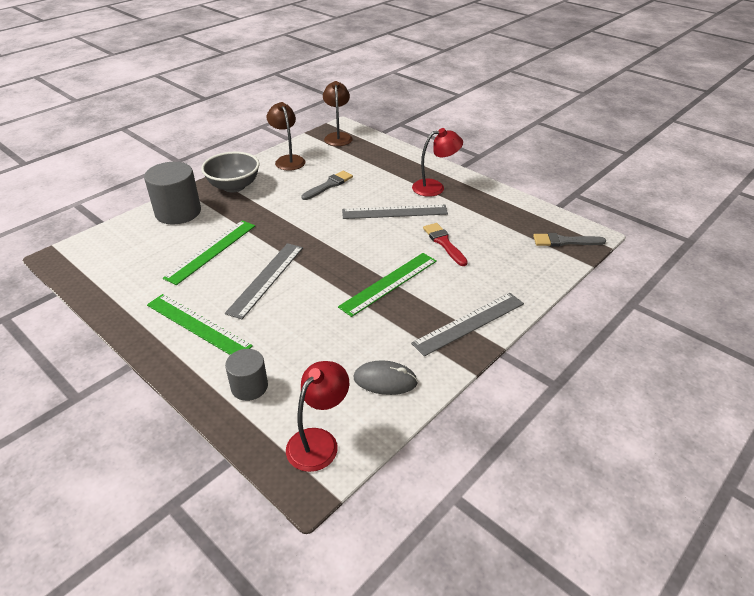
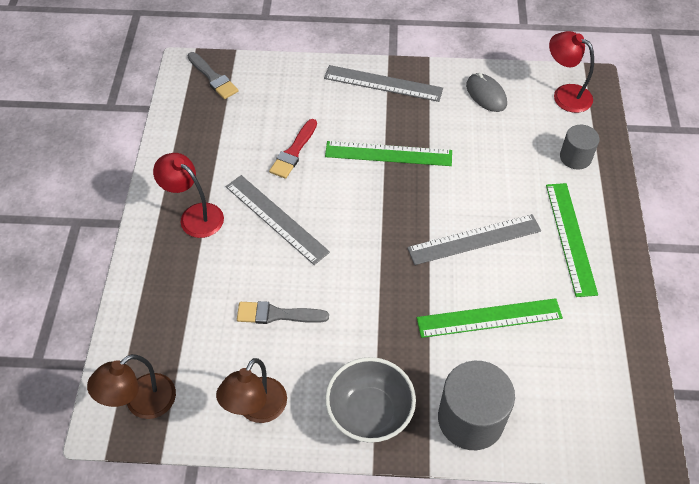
camera: 130 degrees left, 15 degrees up
(319, 441) = (565, 94): red lamp -> red lamp turned 45 degrees clockwise

